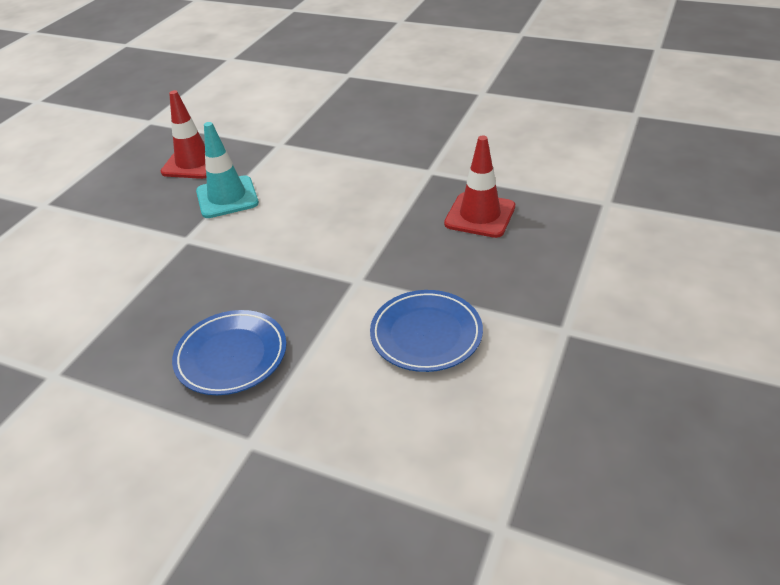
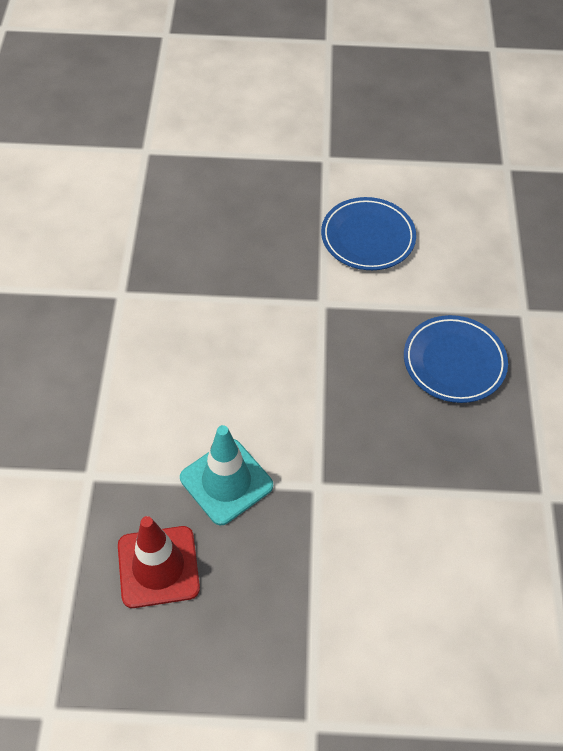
camera: 115 degrees left, 15 degrees up
(480, 215) = (192, 235): red traffic cone -> none

